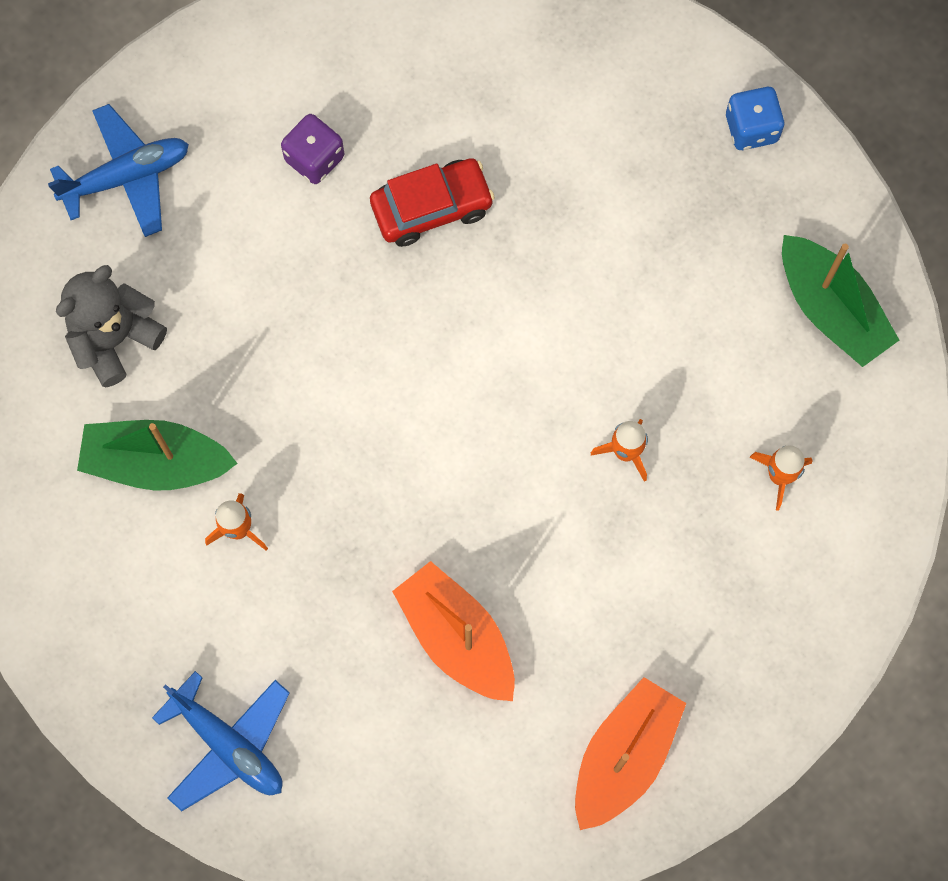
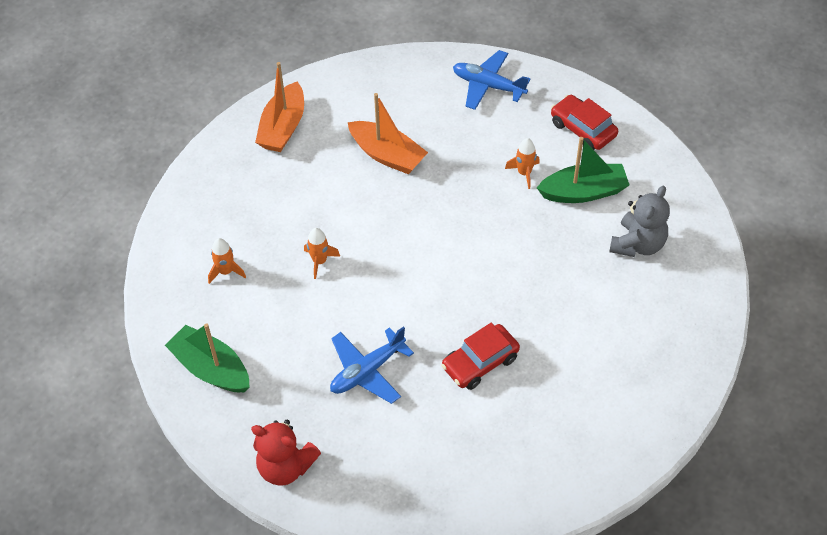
camera: 165 degrees right, 20 degrees down
(102, 593) = (583, 129): none -> red car
(126, 177) = (676, 331): blue plane -> blue plane (367, 371)
(314, 158) = (565, 372): purple dice -> none
(751, 128) = (285, 466): blue dice -> red teddy bear

